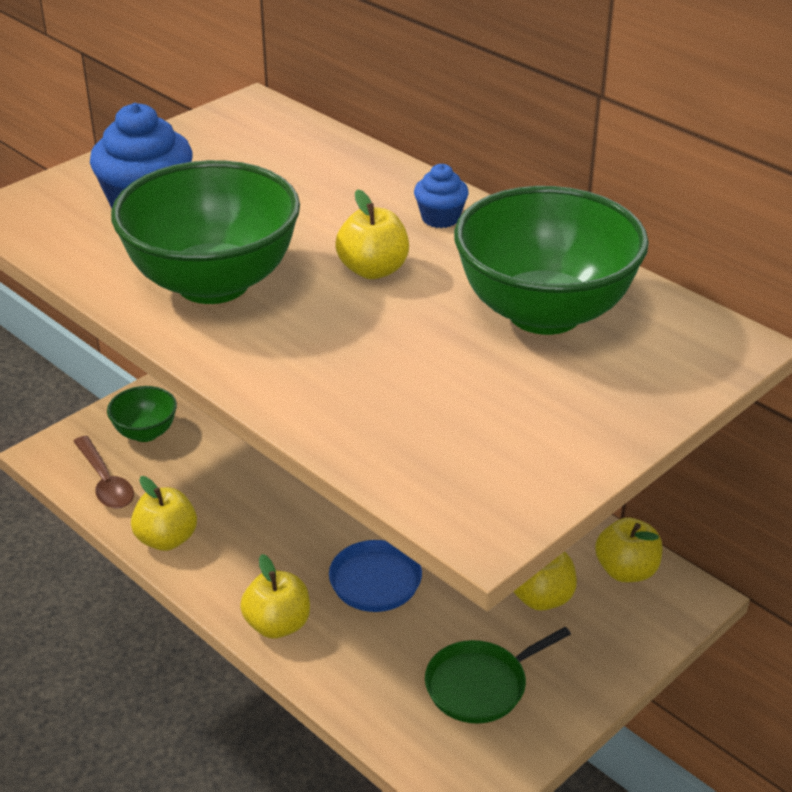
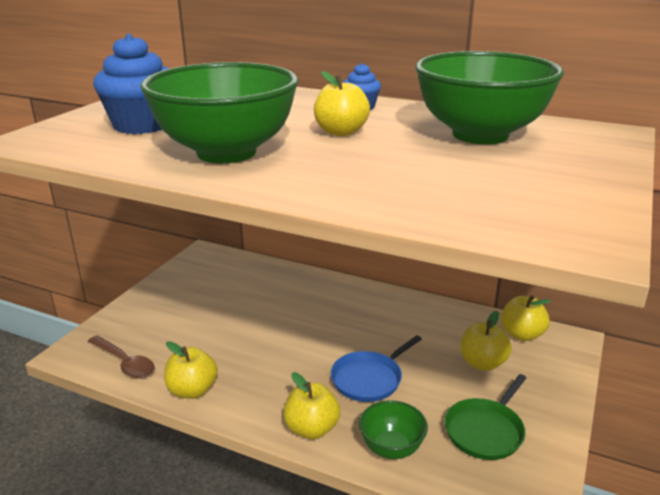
camera: 20 degrees left, 10 degrees down
(145, 433) = (142, 325): green bowl -> green bowl (391, 448)

